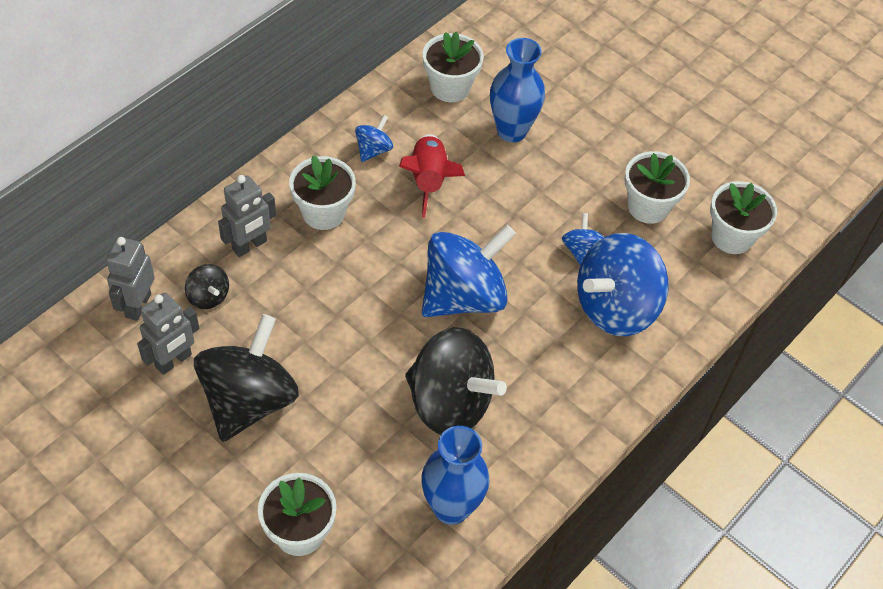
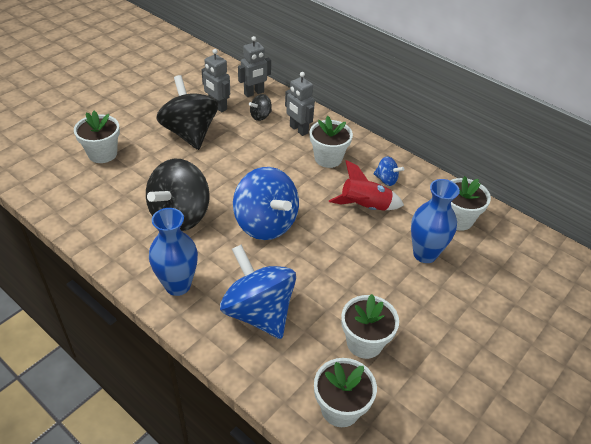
camera: 90 degrees right, 10 degrees down
(137, 305) = (254, 93): grey robot -> grey robot turned 135 degrees clockwise
(249, 400) = (190, 133): black spinning top -> black spinning top turned 135 degrees counterclockwise
(451, 508) = (104, 215): blue vase -> blue vase (178, 285)
(581, 250) = (312, 292): blue spinning top -> none

